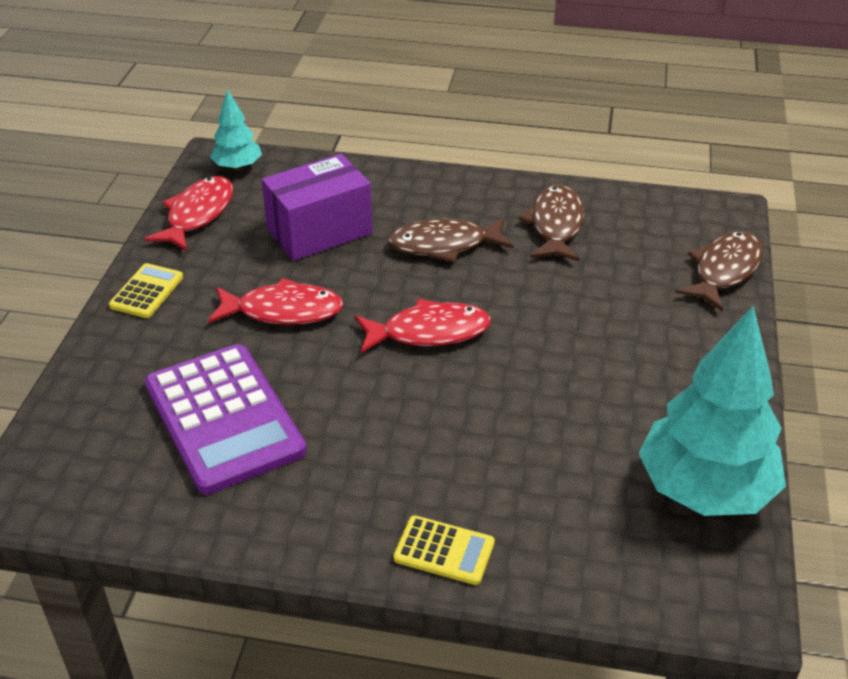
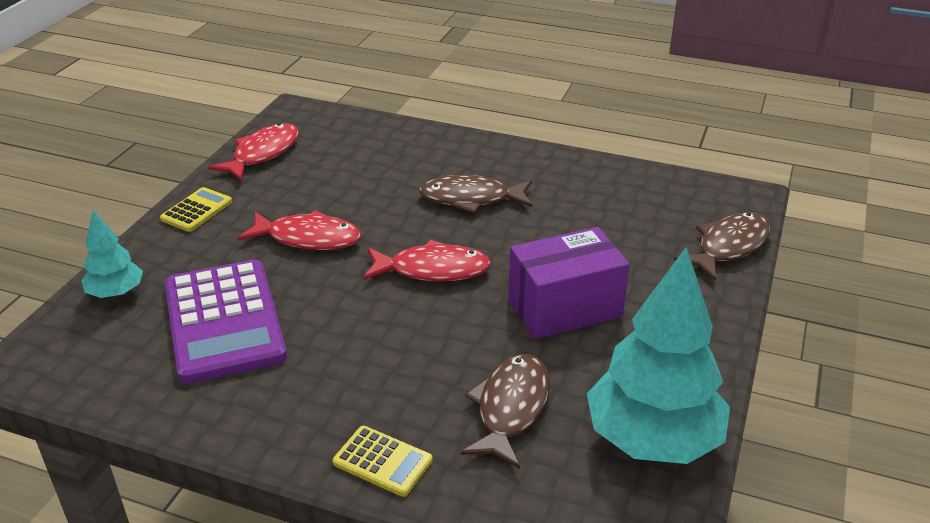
camera: 10 degrees right, 5 degrees down
(237, 167) = (310, 119): turquoise tree -> turquoise tree (116, 293)
(319, 231) = (363, 177): purple box -> purple box (564, 308)
(555, 225) = (579, 192): brown fish -> brown fish (510, 408)

